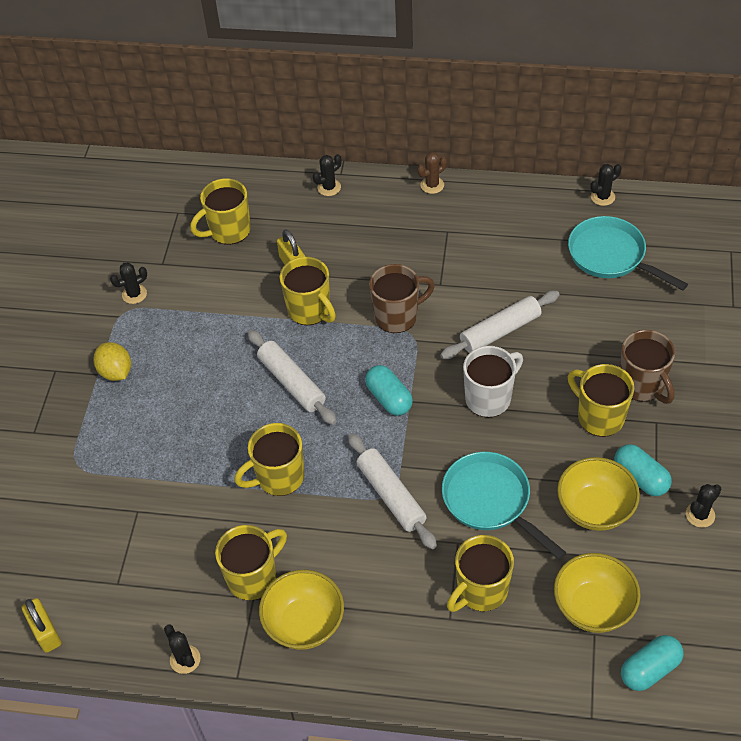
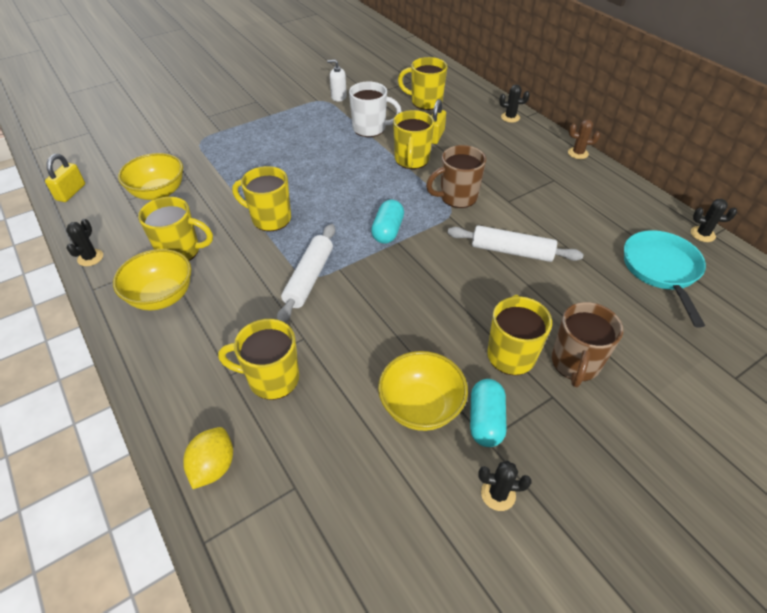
camera: 45 degrees right, 5 degrees down
(116, 372) = (279, 119): yellow lemon -> yellow lemon (213, 466)
(134, 294) = (338, 97): black cactus -> white soap dispenser
(292, 382) = (348, 183): white rolling pin -> none
(397, 316) = (457, 197): brown mug -> brown mug turned 135 degrees clockwise
(489, 398) = (449, 279): white mug -> white mug (370, 129)
(490, 501) = (360, 335): turquoise pan -> none
(593, 607) = (322, 468): yellow bowl -> yellow bowl (159, 193)
(649, 669) = (292, 561): turquoise capsule -> none

